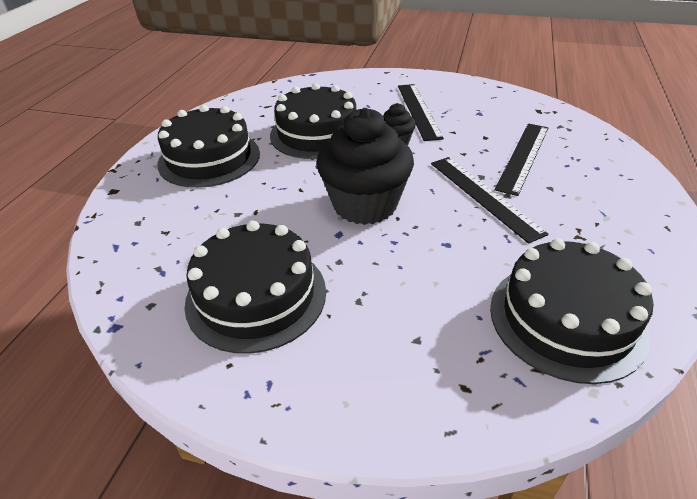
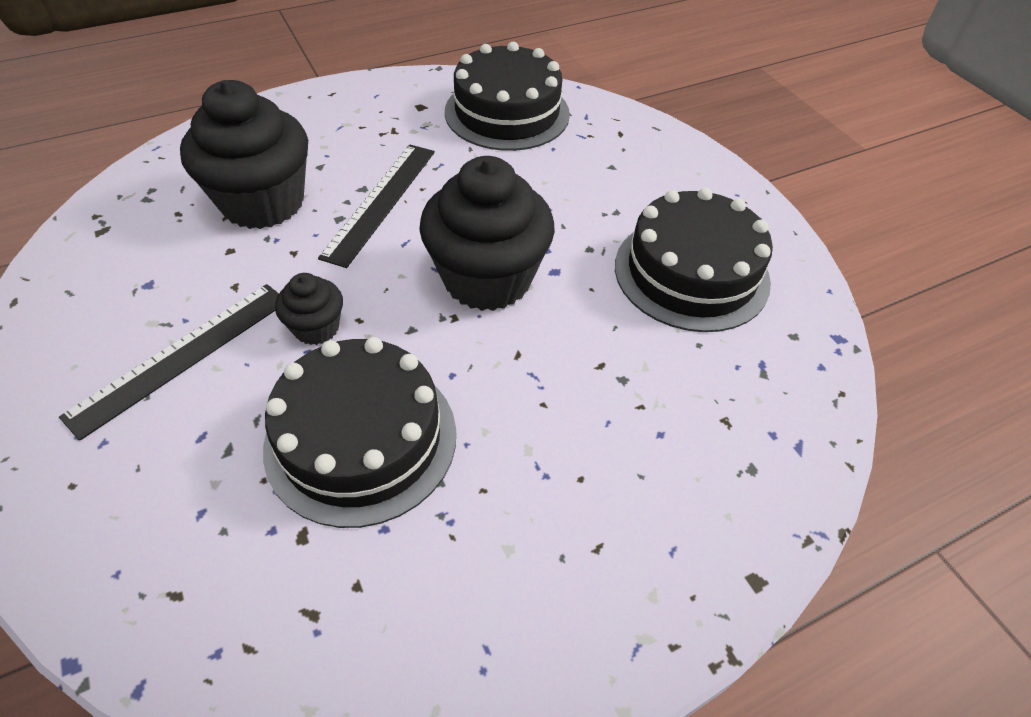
camera: 135 degrees left, 10 degrees up
(209, 158) = (560, 530): black cake -> none
(523, 157) = (263, 202): black ruler -> black cupcake

